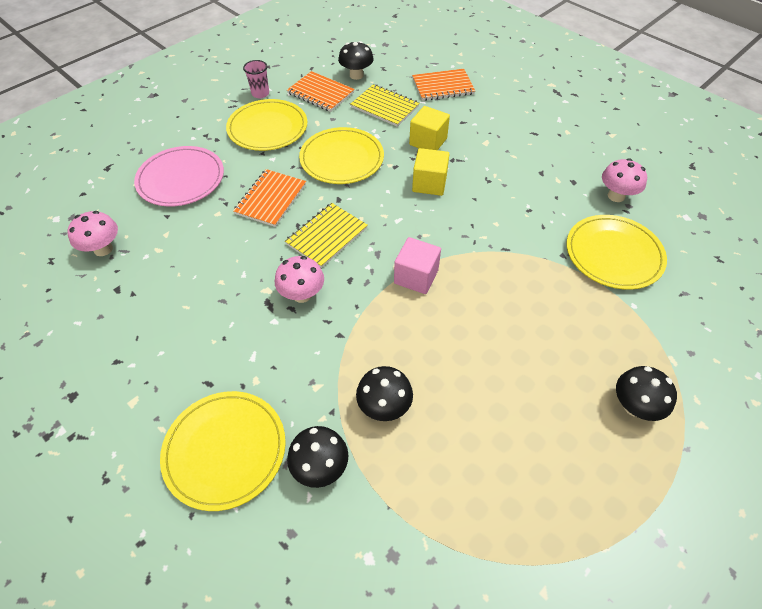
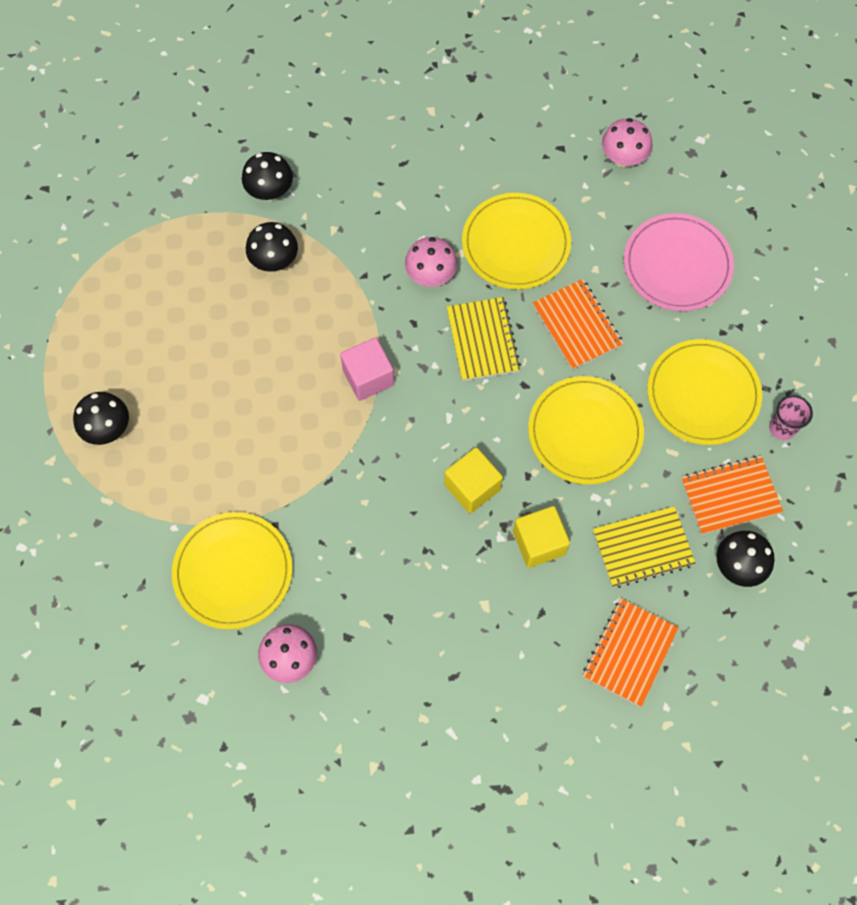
camera: 130 degrees right, 15 degrees up
(225, 450) = (337, 144): yellow plate -> yellow plate (516, 244)

